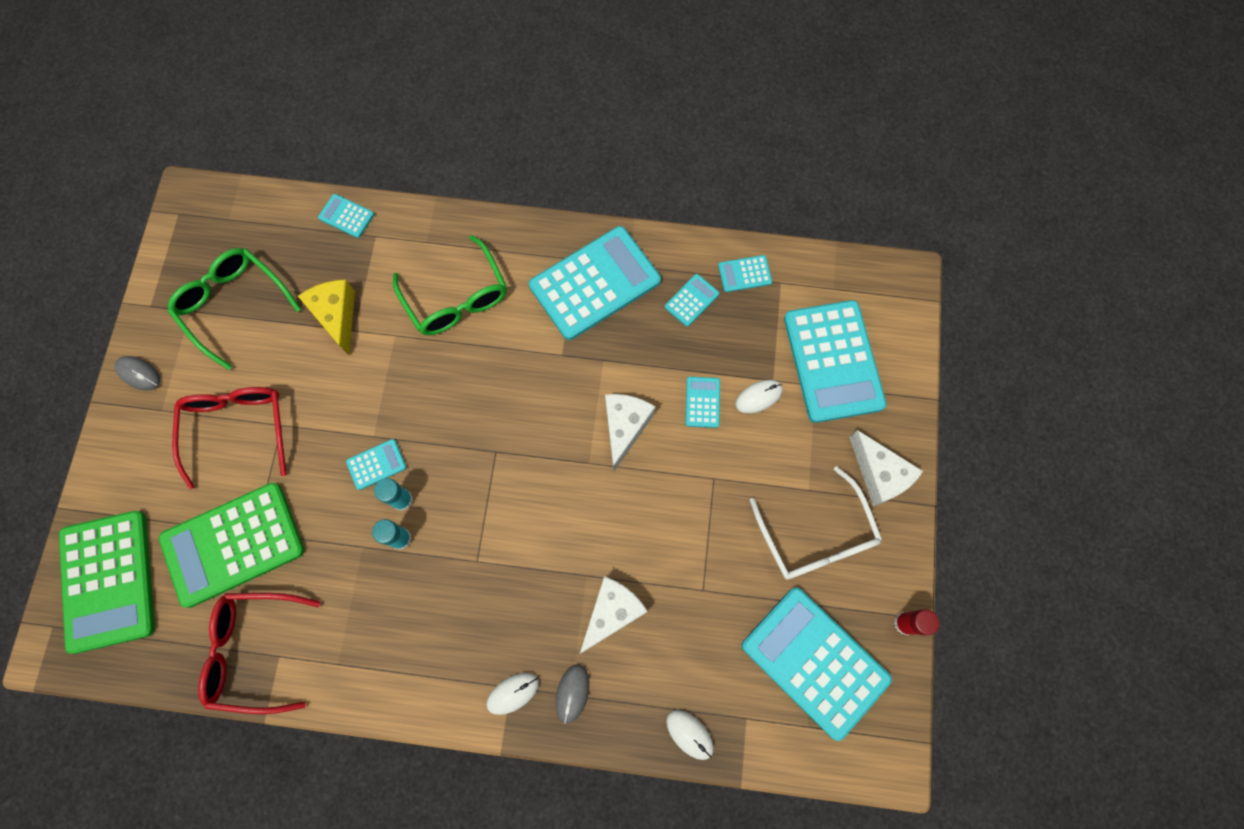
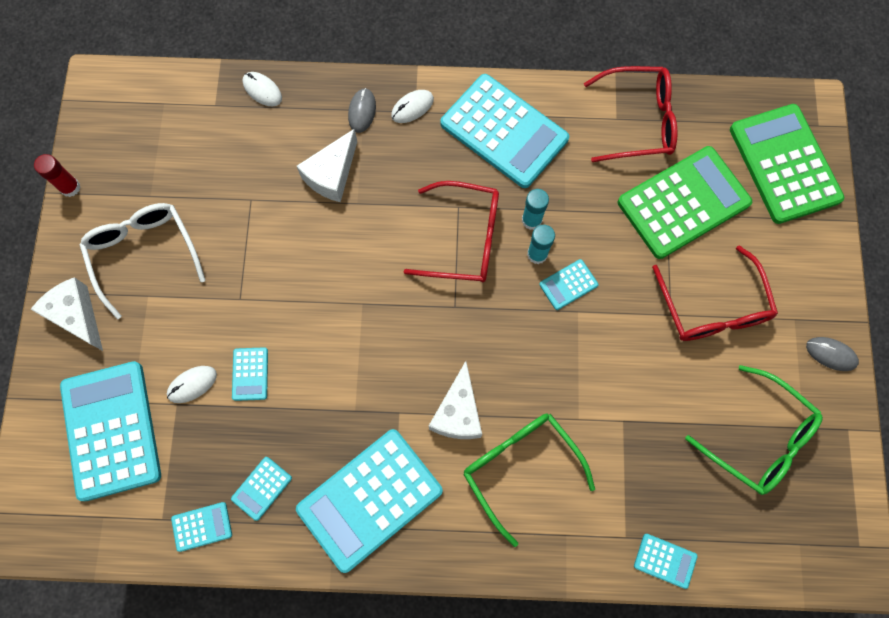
camera: 175 degrees right, 0 degrees up
(336, 316) = (645, 435): yellow cheese -> none
(475, 523) = (464, 239): none -> red glasses
(624, 427) = (328, 341): white cheese -> white cheese (458, 412)
(815, 662) = (153, 151): turquoise calculator -> turquoise calculator (504, 131)

